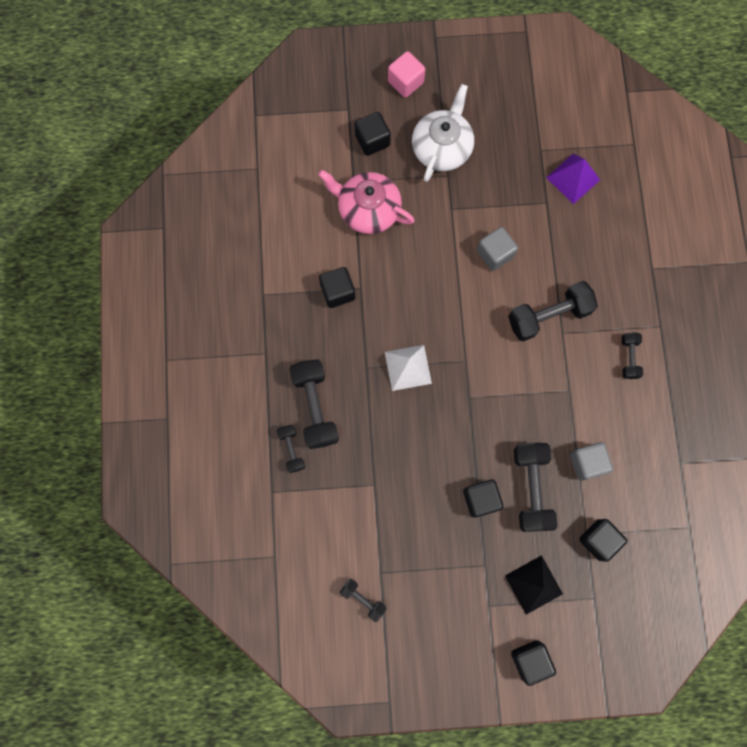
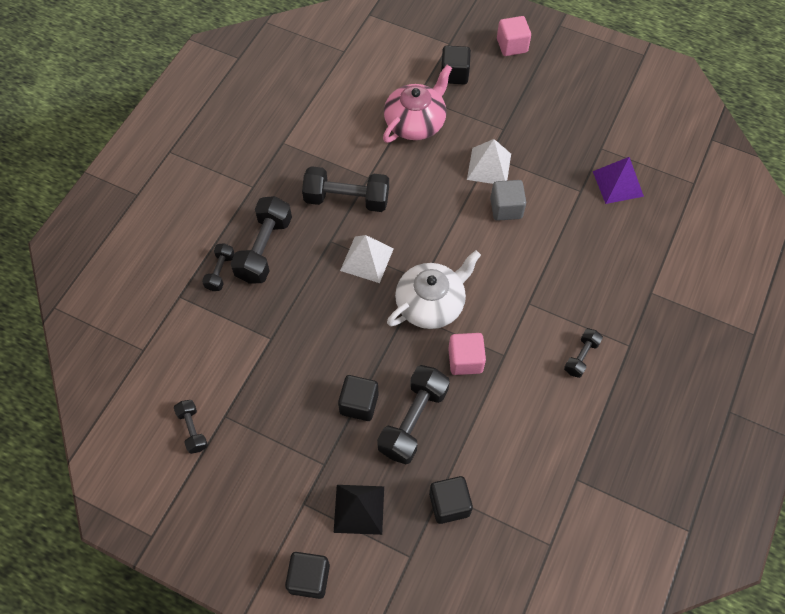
camera: 30 degrees right, 15 degrees down
(338, 292) = (346, 171): black cube -> none
(368, 209) = (415, 122): pink teapot -> pink teapot turned 75 degrees clockwise
(442, 147) = (512, 106): white teapot -> white teapot (431, 303)
(457, 220) = (489, 166): none -> white pyramid
(541, 413) = (465, 360): none -> pink cube
(548, 316) = (524, 282): black dumbbell -> black dumbbell (347, 199)
(587, 463) = (482, 427): grey cube -> none

